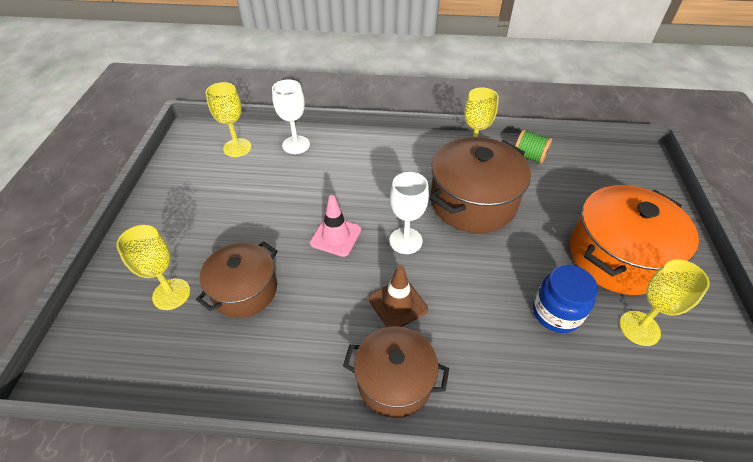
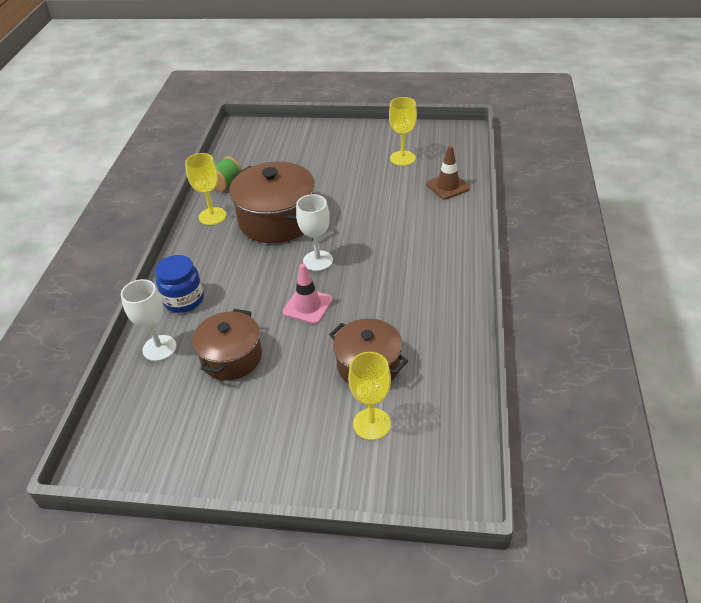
camera: 85 degrees left, 5 degrees down
(237, 148) = (147, 405): yellow goblet -> none
(394, 381) = (449, 268): brown pot -> brown pot (231, 357)
(397, 304) = (384, 266): brown traffic cone -> brown traffic cone (448, 186)
(556, 313) = (391, 189): blue jar -> blue jar (184, 300)
(617, 256) = (343, 157): orange pot -> none

